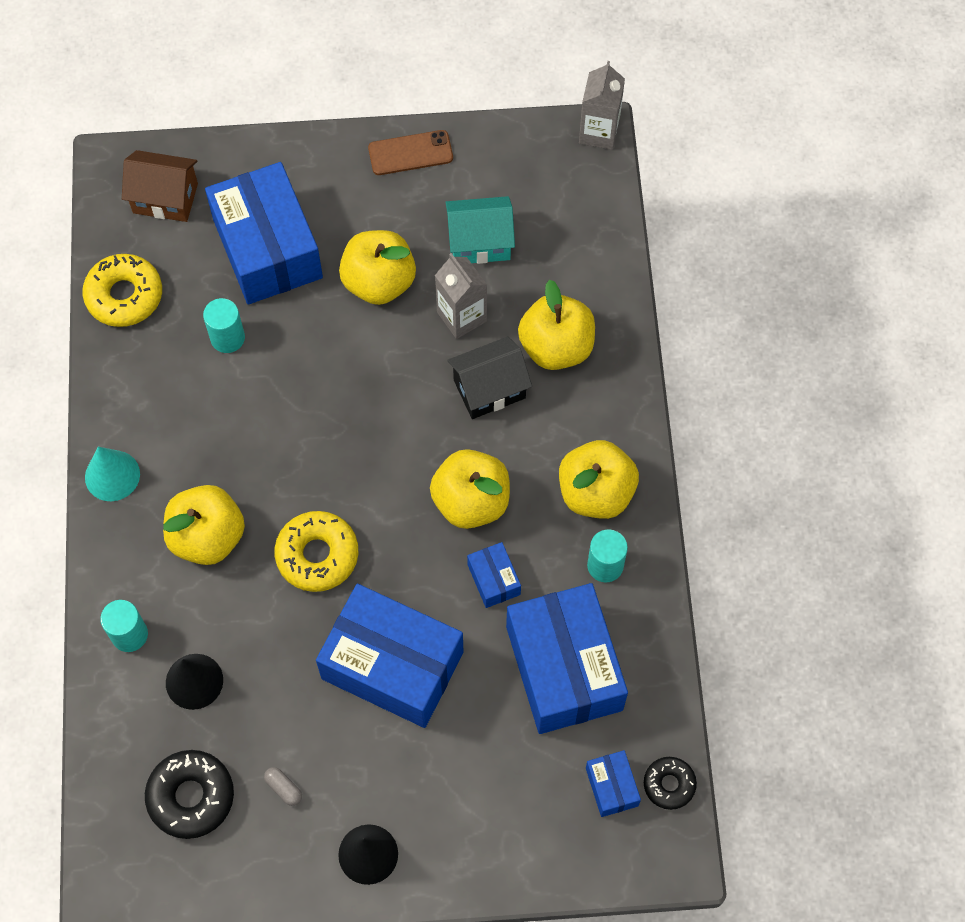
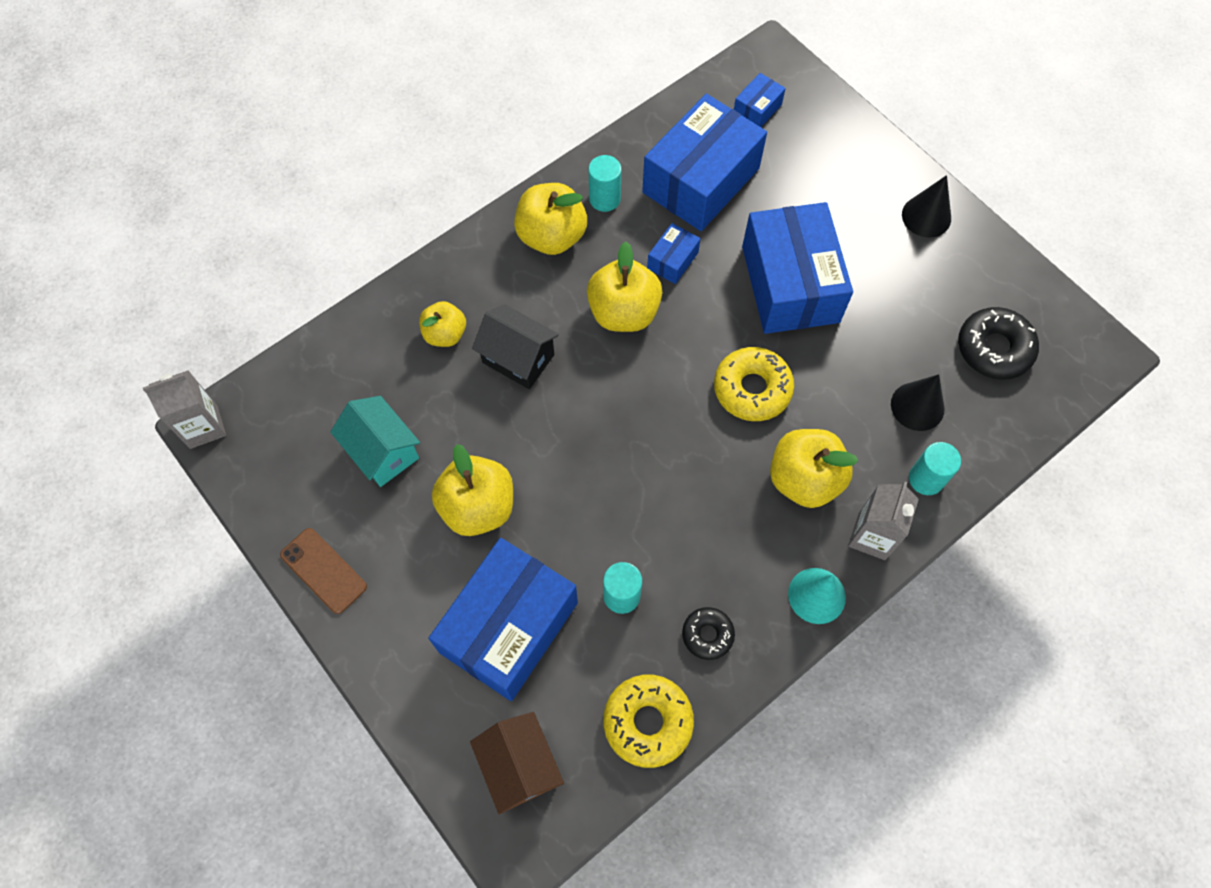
camera: 125 degrees left, 0 degrees up
(284, 788) = (933, 294): grey capsule -> none
(461, 316) = (466, 420): grey carton -> grey carton (871, 536)
(556, 347) = (445, 334): yellow apple -> yellow apple, size x0.62
(669, 784) = (727, 81): black donut -> black donut (707, 635)

